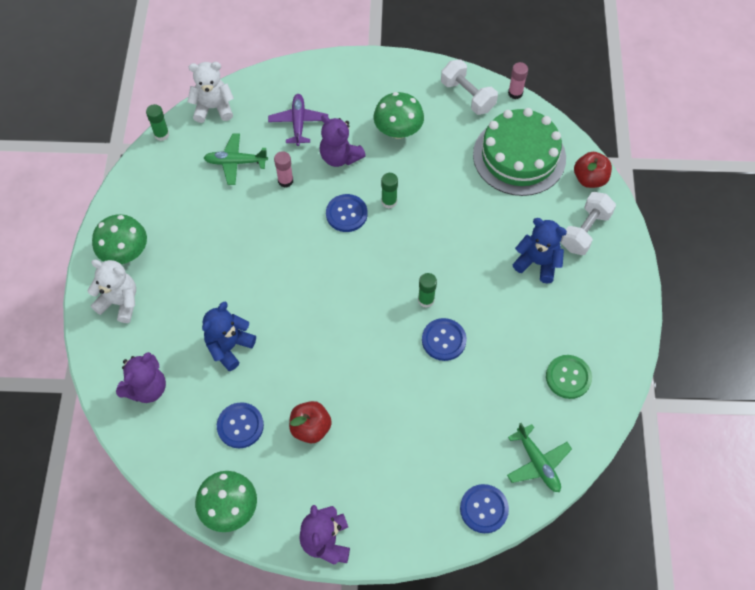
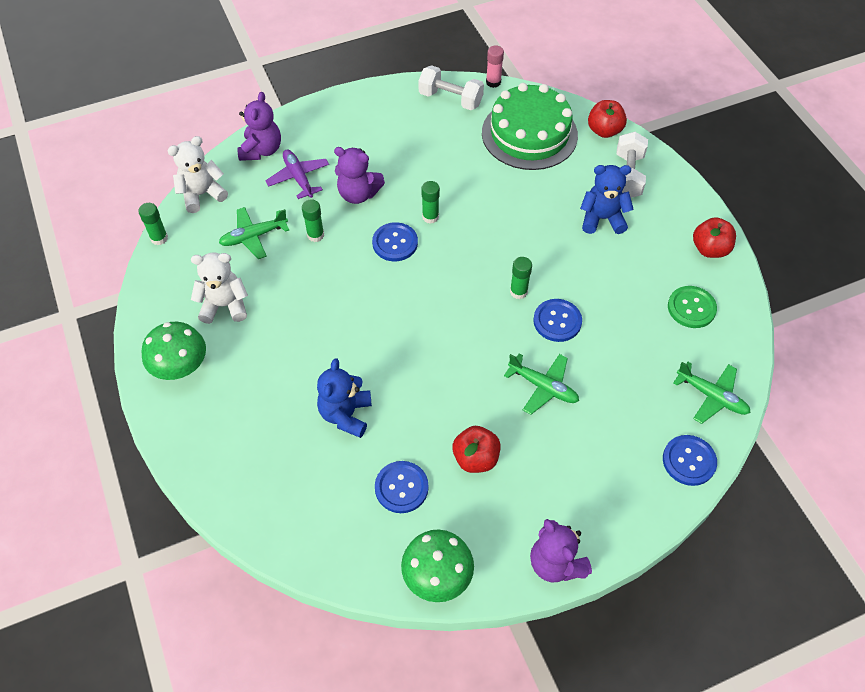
camera: 25 degrees left, 5 degrees down
(120, 302) = (201, 418): white teddy bear -> white teddy bear (224, 305)
(146, 388) = (279, 493): purple teddy bear -> purple teddy bear (261, 150)
(285, 181) = (315, 235): pink glue stick -> green glue stick
(398, 130) = (402, 151): green mushroom -> none
(399, 392) = (543, 387): none -> green plane
(618, 330) = (710, 249): none -> red apple

